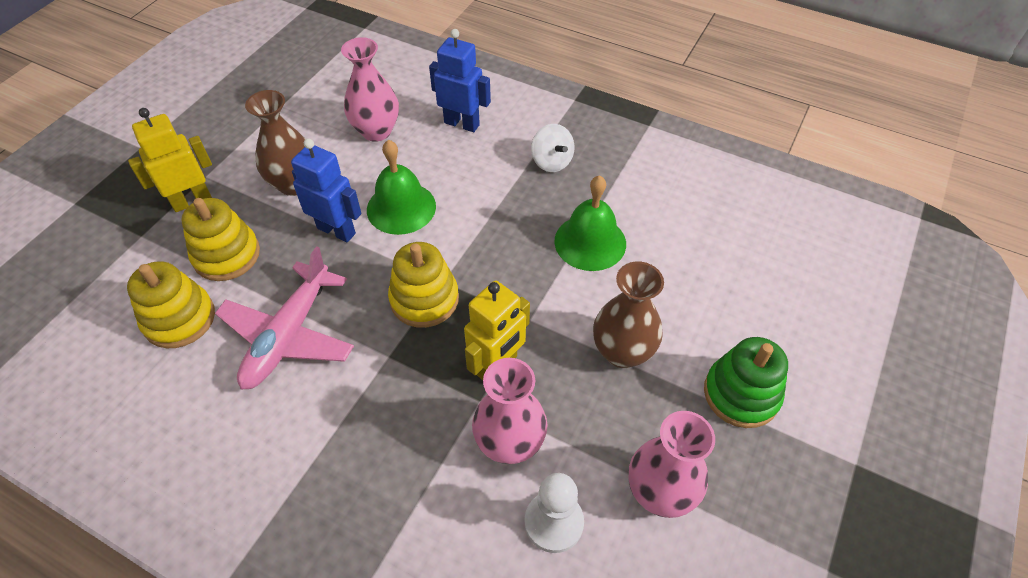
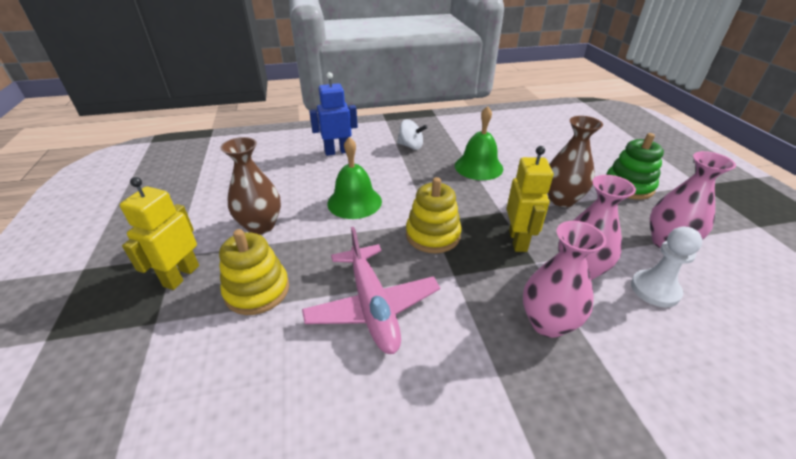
camera: 40 degrees left, 15 degrees down
(179, 319) = (266, 353): yellow stacking toy -> none
(336, 230) = (327, 233): blue robot -> none
(376, 131) = (286, 176): pink vase -> pink vase (547, 323)

